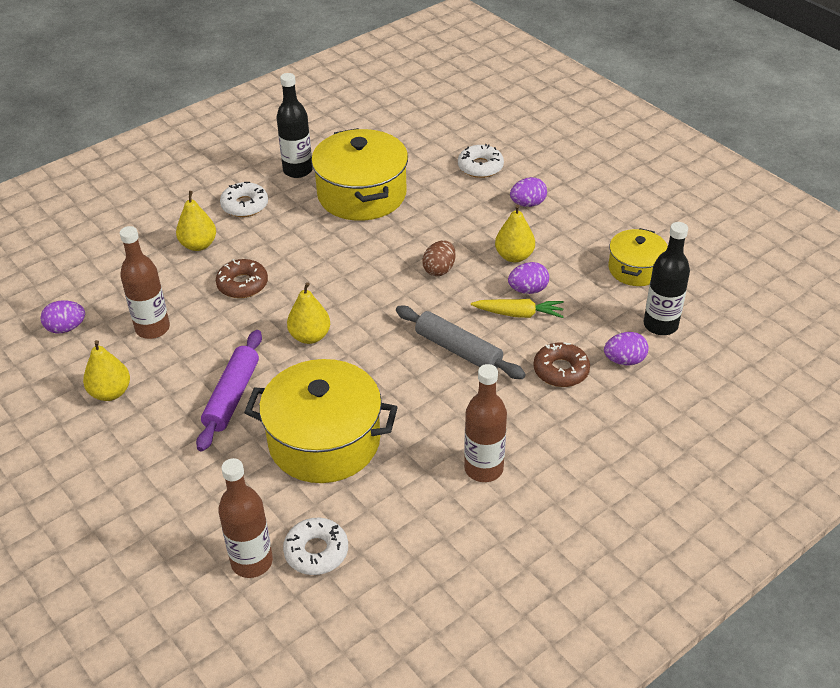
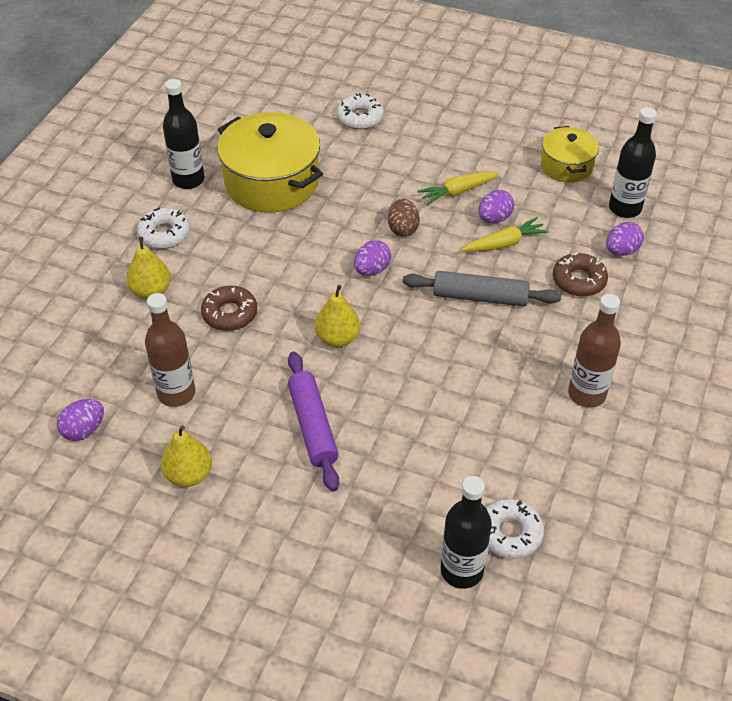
camera: 30 degrees left, 5 degrees up
(252, 562) = (461, 570): brown bottle -> black bottle
(324, 441) = (433, 430): yellow pot -> none
(514, 256) = (458, 192): yellow pear -> yellow carrot
(527, 204) = (430, 138): purple egg -> purple egg (372, 270)

